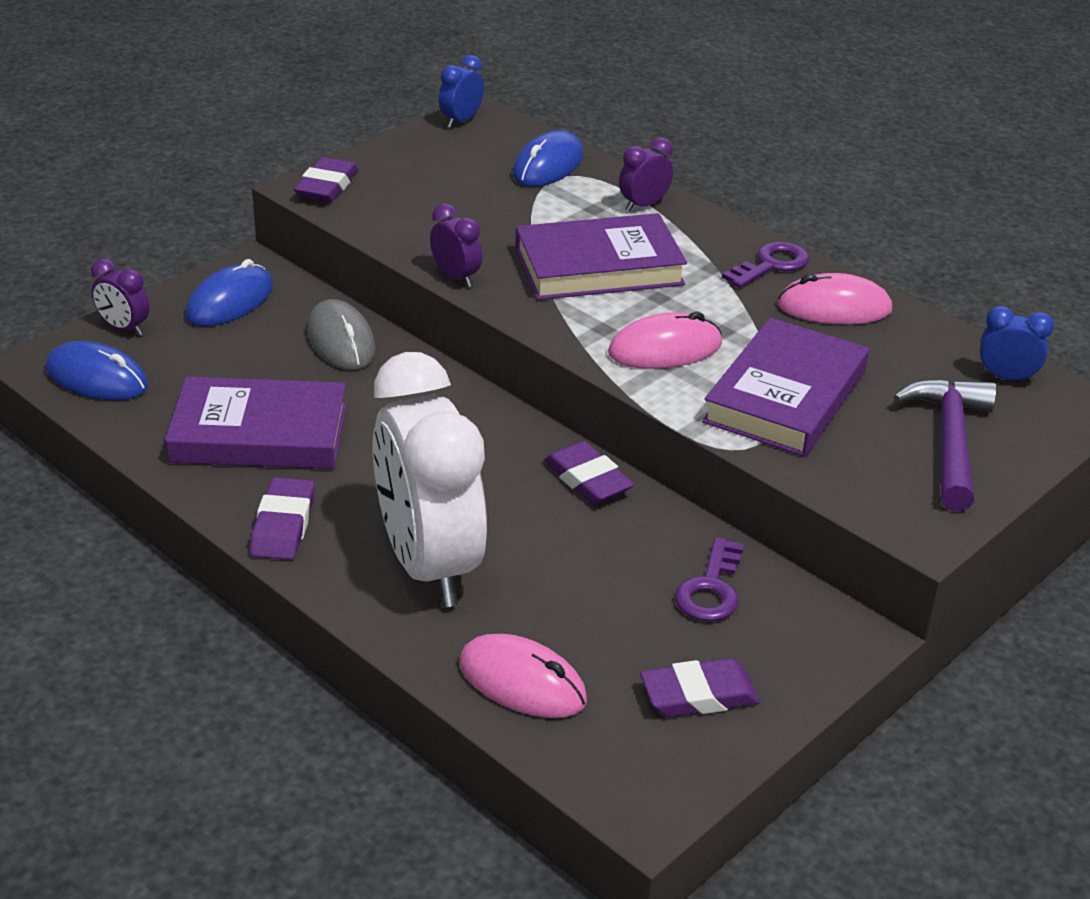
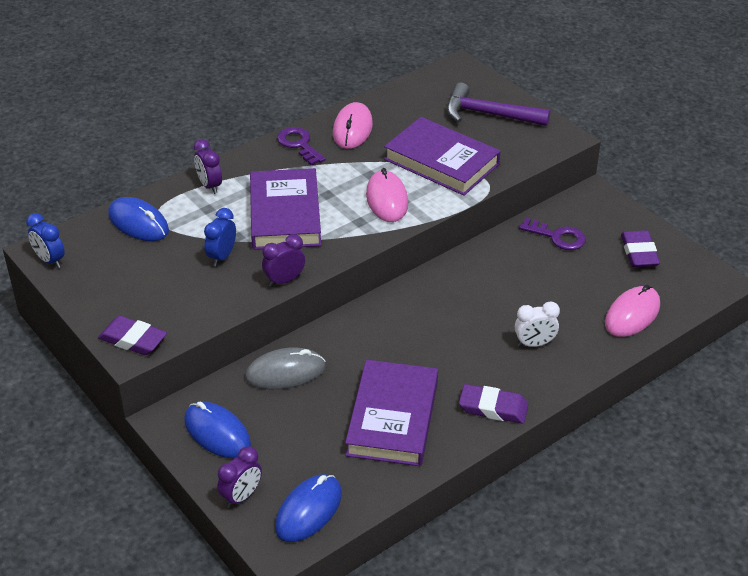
camera: 80 degrees left, 5 degrees up
(429, 565) = (534, 344): white clock -> white clock, size x0.40
(587, 479) = (458, 271): purple eraser -> none
(1006, 378) = (432, 85): blue clock -> blue clock (222, 256)

